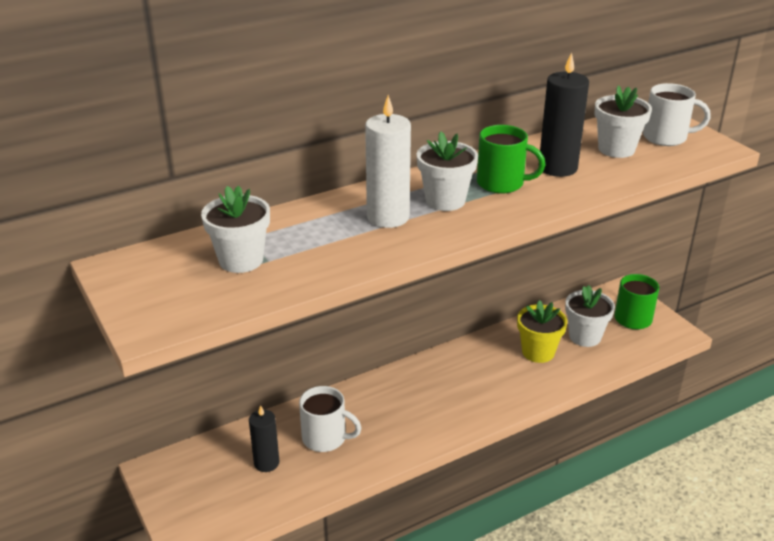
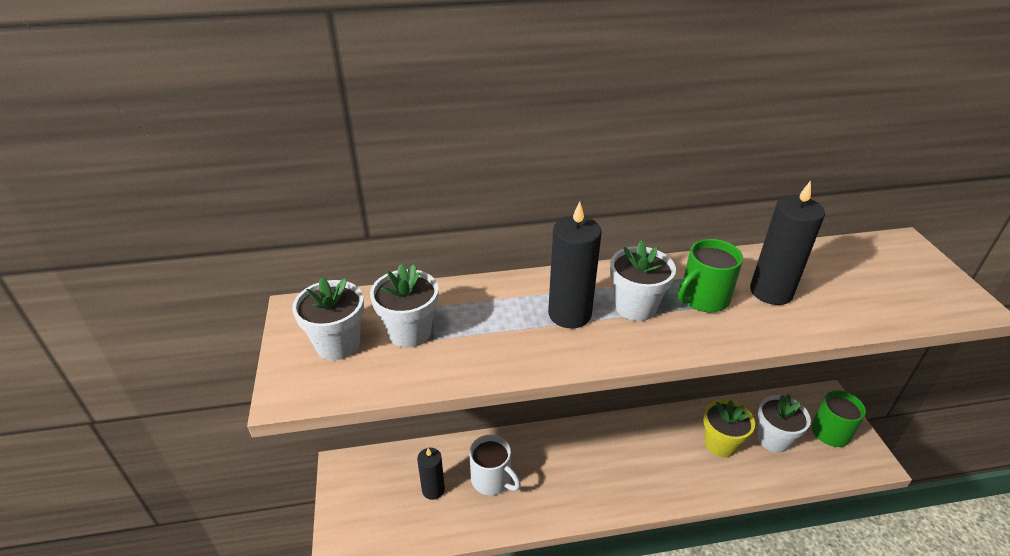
camera: 20 degrees right, 5 degrees up
(388, 217) = (569, 314): white candle -> black candle
(502, 183) = (703, 298): green mug -> green mug turned 105 degrees clockwise
(616, 149) = (846, 281): white flower pot -> white flower pot (338, 344)
(666, 137) = (910, 278): white mug -> none

